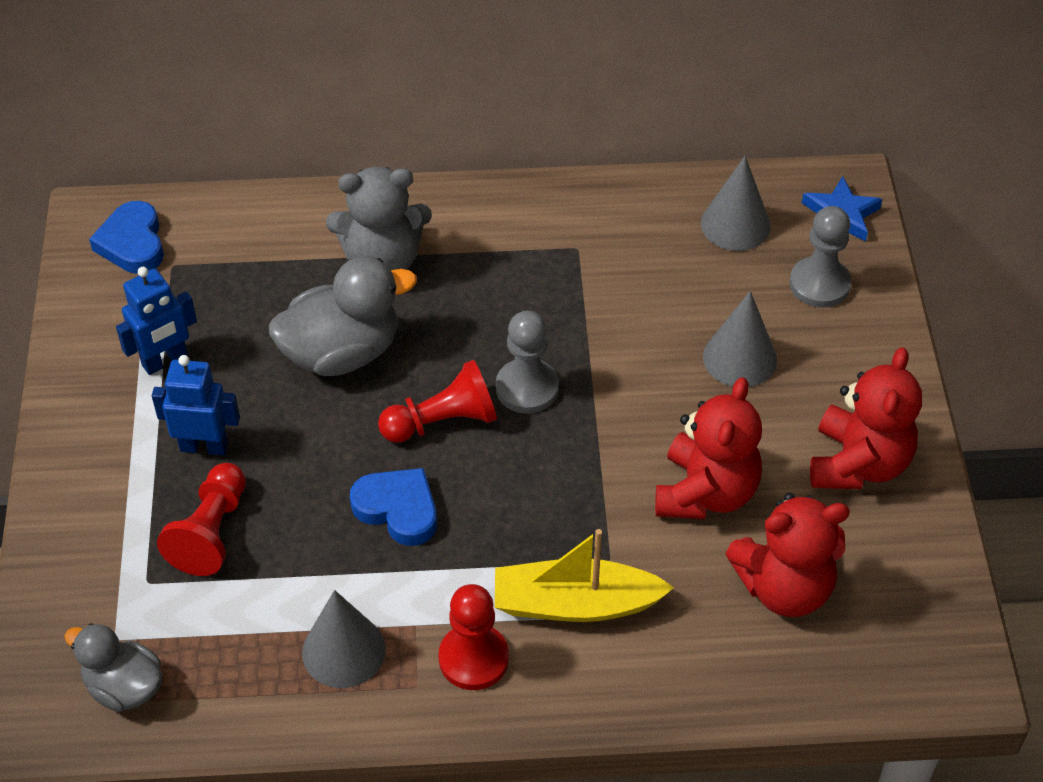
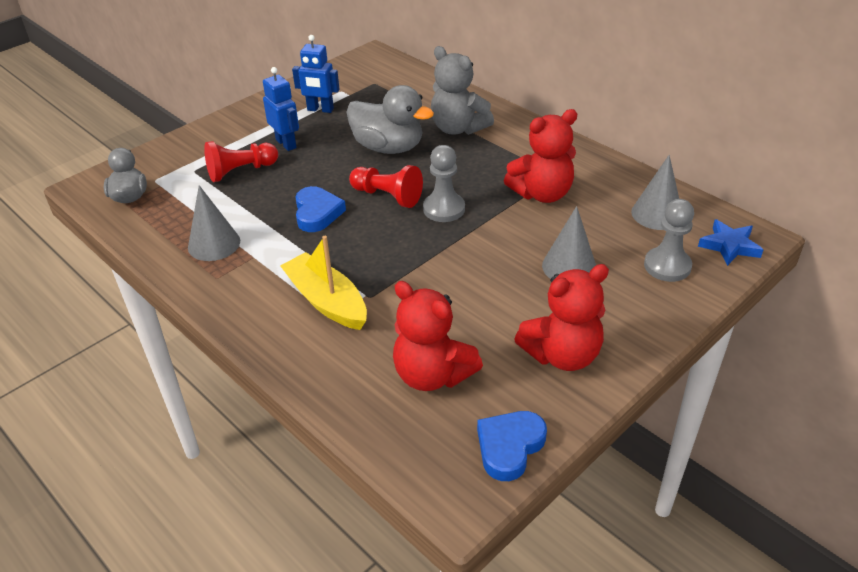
camera: 50 degrees right, 10 degrees down
(132, 243) = (372, 69): blue heart -> blue heart (509, 447)
(473, 658) = (253, 286): red pawn -> none
(705, 493) = (459, 306): red teddy bear -> red teddy bear (542, 194)

